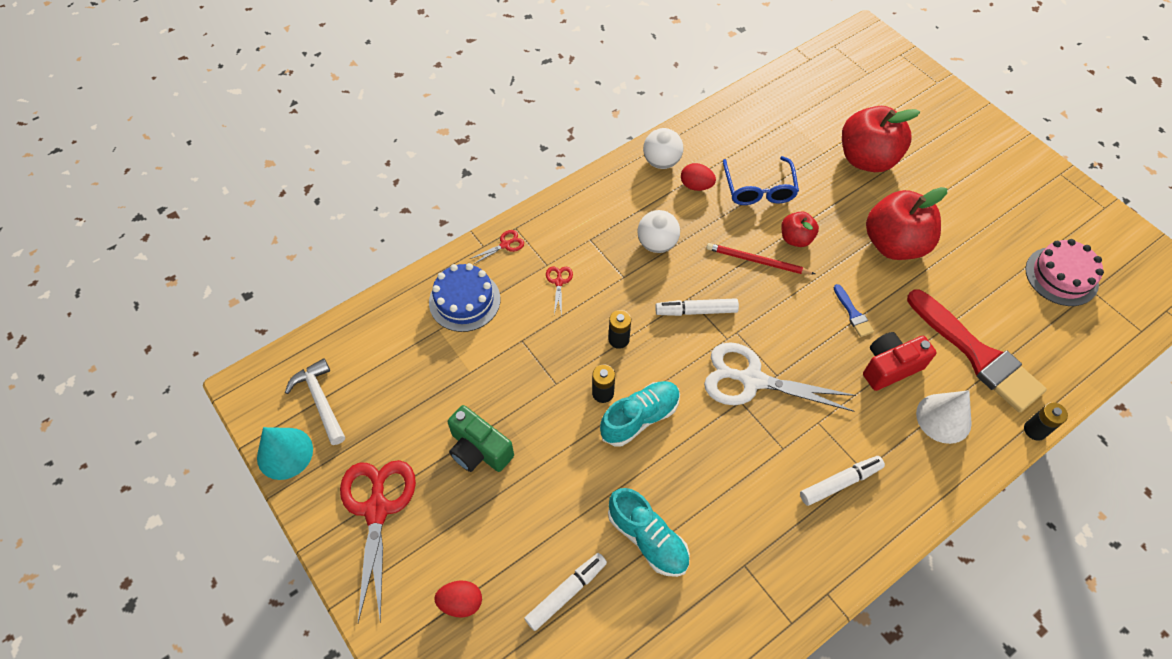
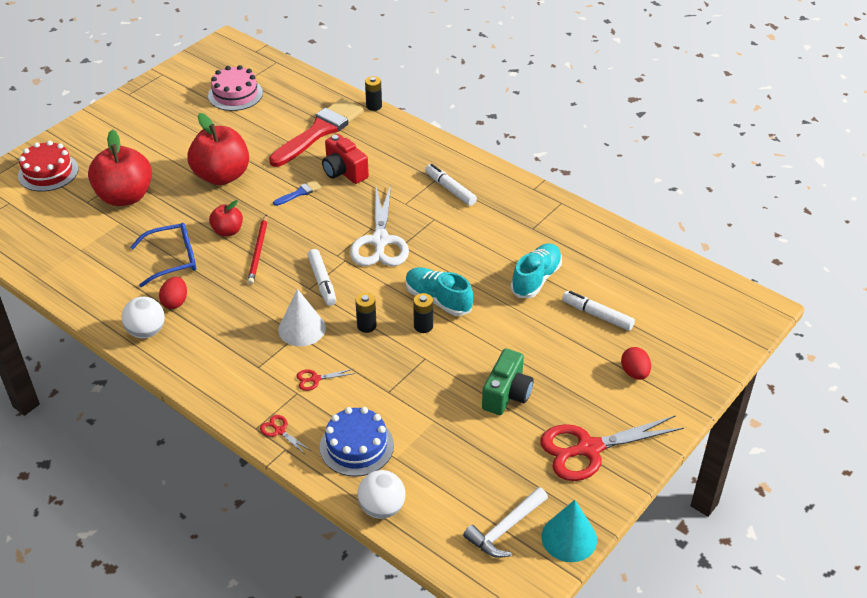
camera: 105 degrees left, 15 degrees down
(657, 244) = (253, 318): white ball -> white ball (382, 508)
(914, 102) = (48, 172): none -> red cake
(943, 418) = (379, 145): white cone -> white cone (302, 329)

